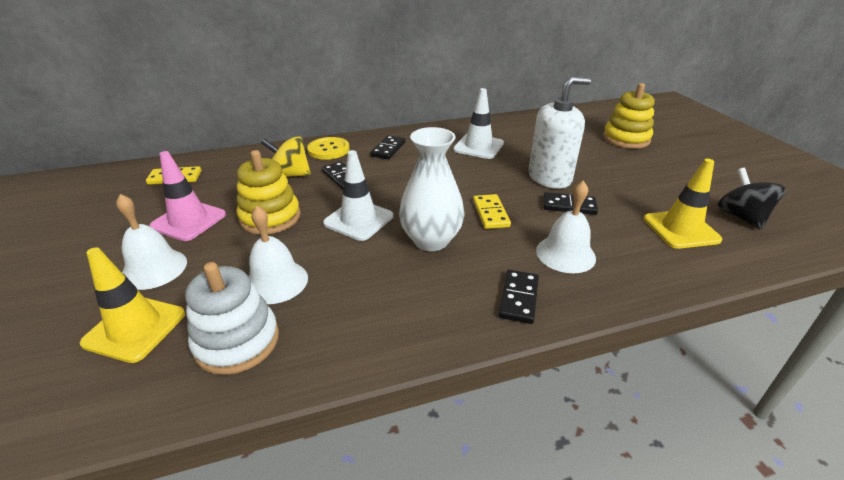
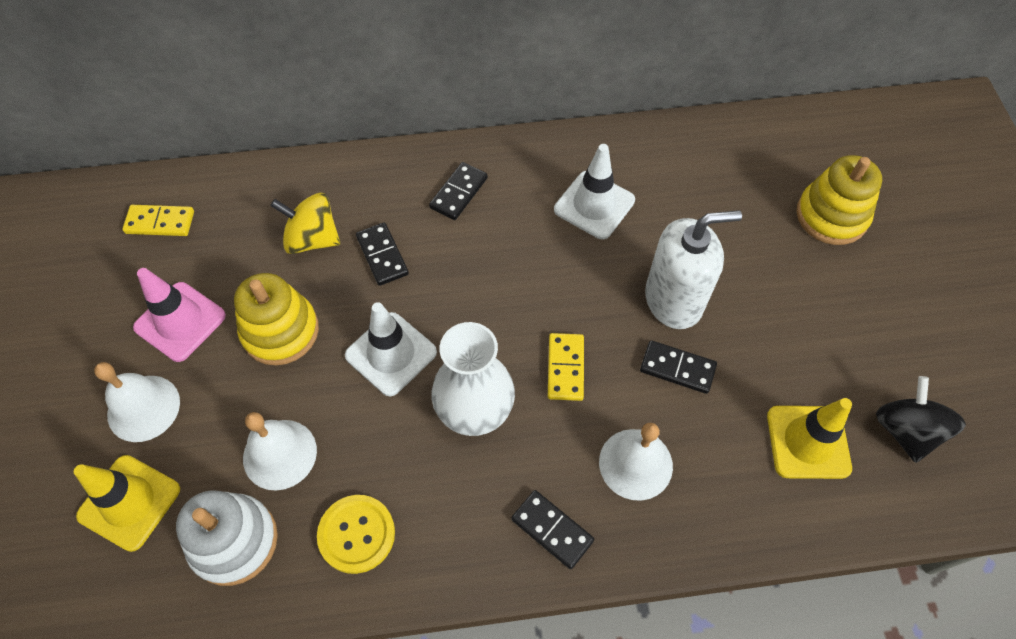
camera: 10 degrees right, 25 degrees up
(328, 150) = (372, 182): yellow button -> yellow button (356, 534)
(518, 298) = (552, 530): black domino -> black domino turned 75 degrees counterclockwise

